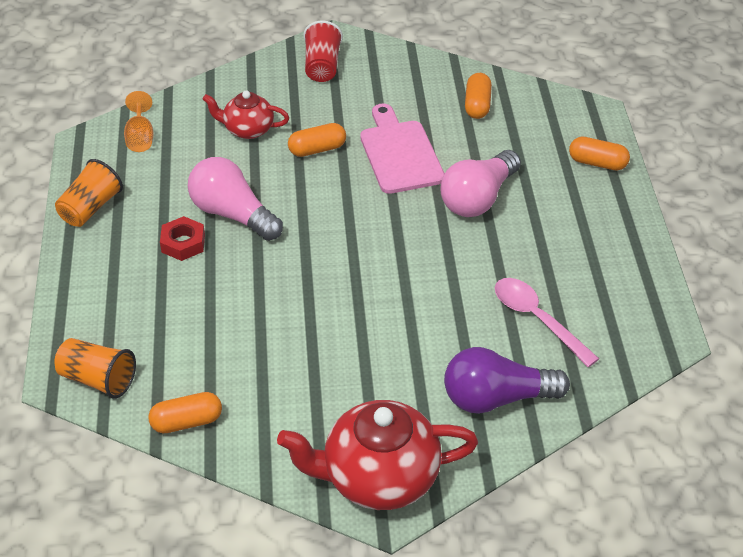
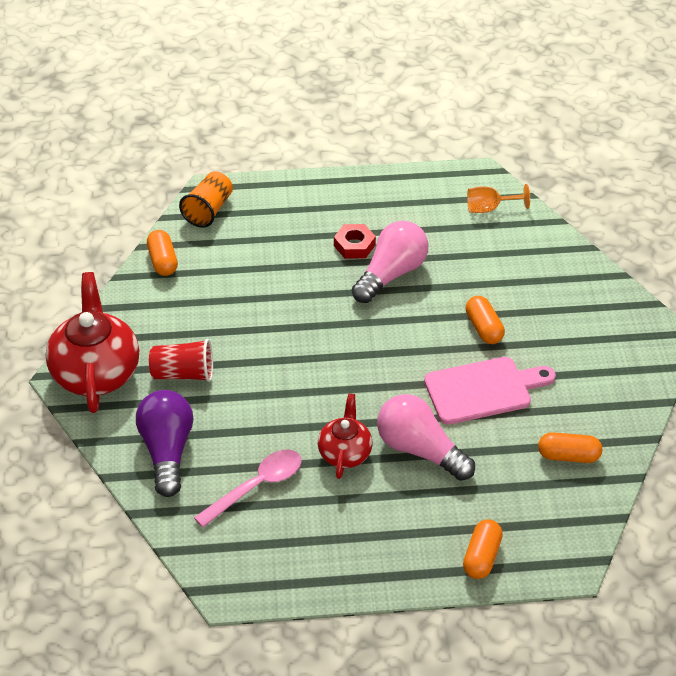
camera: 90 degrees right, 0 degrees up
(91, 208) = (396, 187): orange cup -> none
(248, 129) = (508, 278): red teapot -> red teapot (345, 453)
(322, 66) = (615, 329): red cup -> red cup (183, 374)

